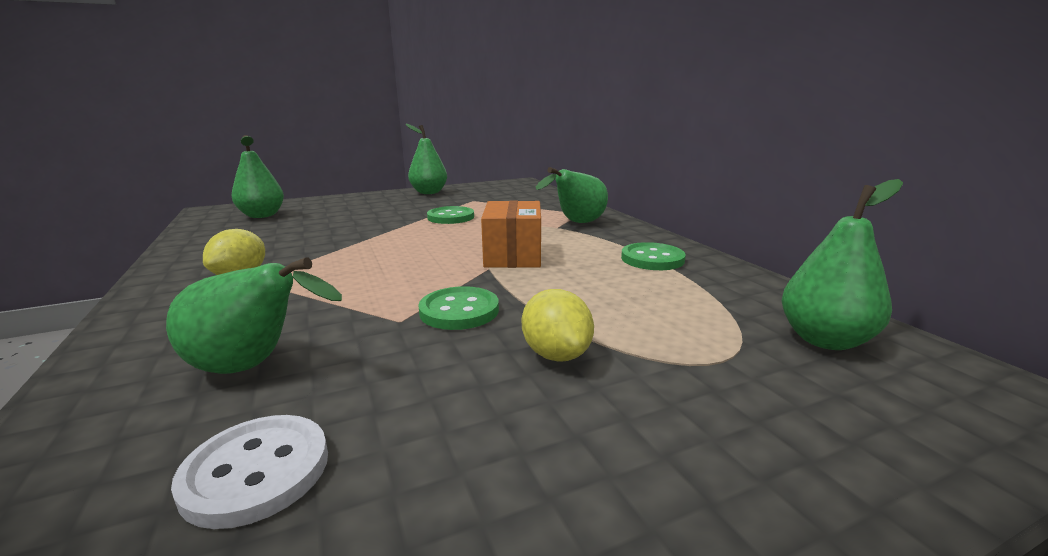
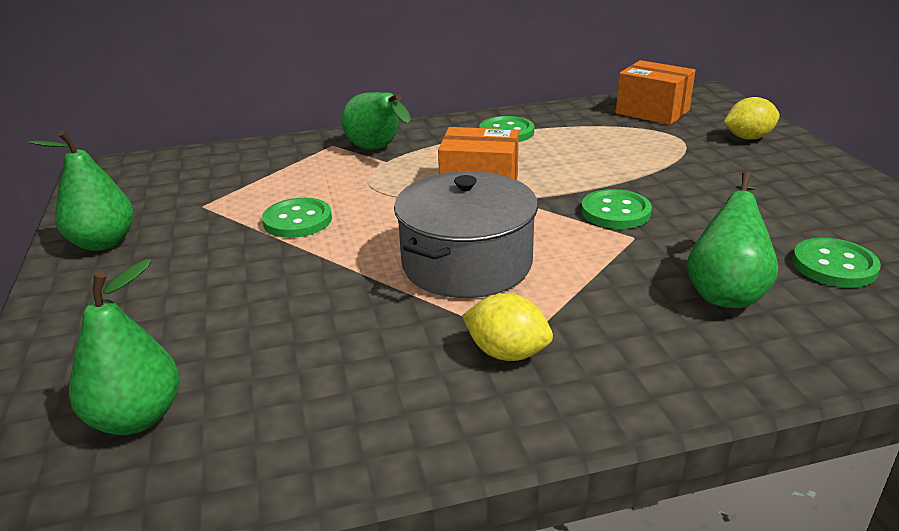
camera: 80 degrees left, 10 degrees up
(256, 471) = (834, 265): white button -> green button
(373, 259) = (467, 263): none -> grey pot
(556, 354) = (683, 181): yellow lemon -> yellow lemon (748, 138)
(824, 340) = (652, 112): green pear -> orange box

